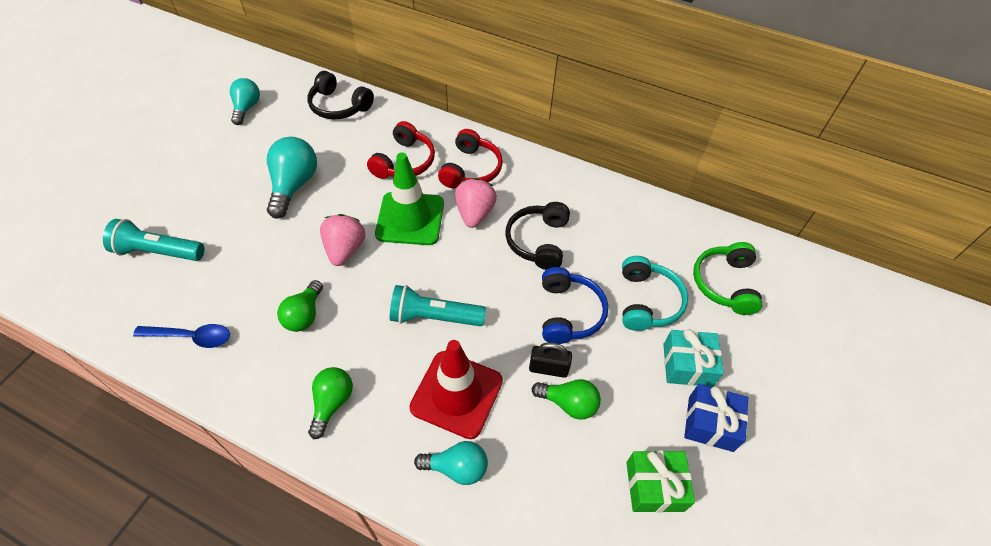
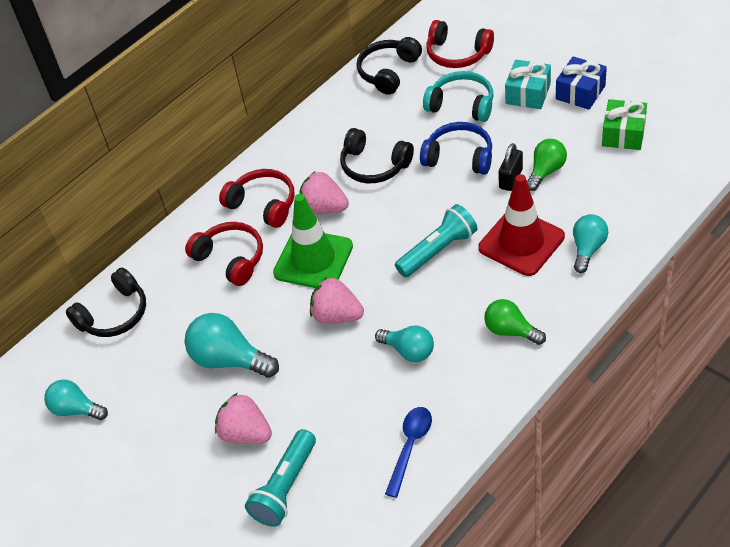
camera: 65 degrees left, 5 degrees down
(216, 213) = (246, 433): none -> pink strawberry
(304, 315) = (409, 351): green light bulb -> turquoise light bulb
(434, 317) = (438, 251): turquoise flashlight -> turquoise flashlight turned 150 degrees counterclockwise
(673, 228) = (388, 72): none -> black headphones
(724, 284) = (457, 54): green headphones -> red headphones

